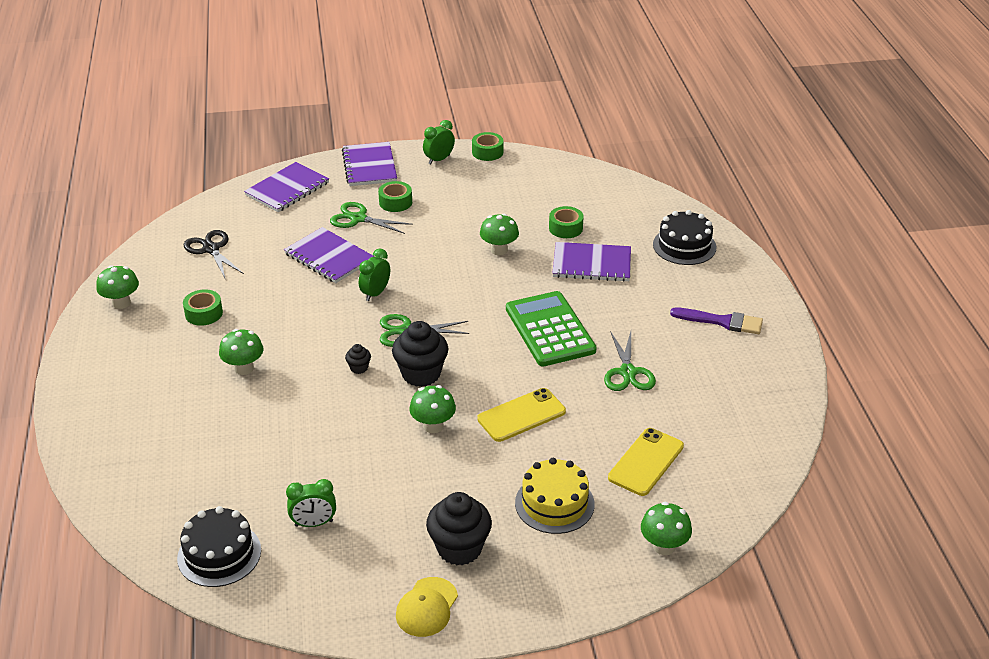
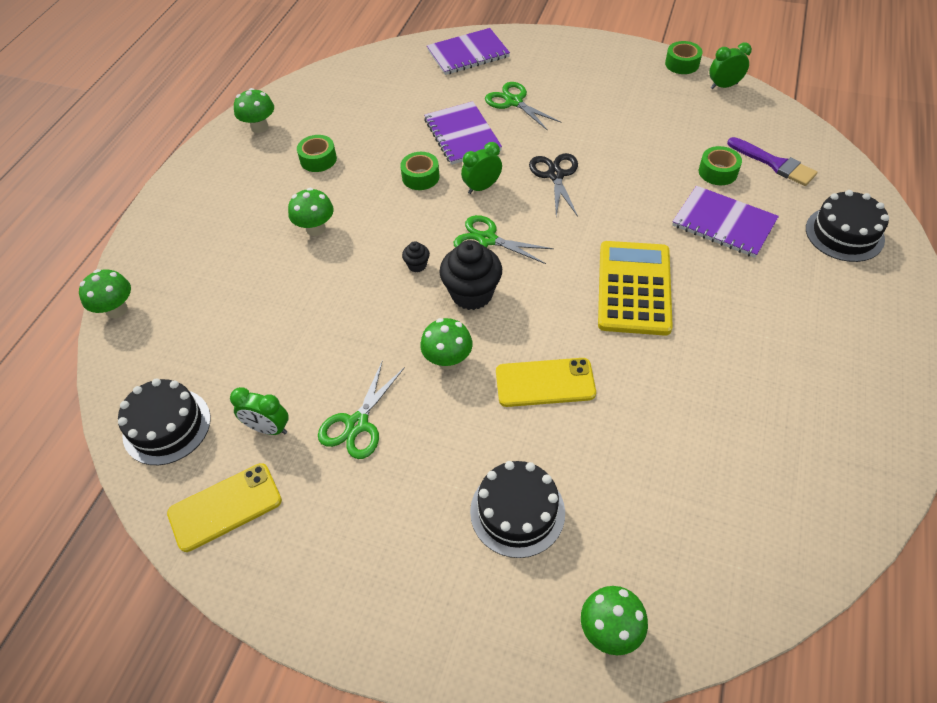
camera: 30 degrees right, 15 degrees up
(211, 249) = (365, 96): black scissors -> black scissors (555, 175)
(369, 166) = (557, 49): purple notebook -> none
(395, 202) = (559, 94): green tape -> green tape (420, 177)
(427, 607) = (310, 585): yellow cap -> none
(439, 159) = (628, 60): green clock -> green clock (724, 86)
(459, 548) = (385, 524): black cupcake -> none
(499, 250) = (632, 176): green mushroom -> green mushroom (117, 310)
(550, 330) = (634, 288): green calculator -> yellow calculator
(554, 503) = (517, 511): yellow cake -> black cake
(628, 372) = (692, 373): green scissors -> green scissors (357, 424)
(646, 462) = (651, 501): yellow phone -> yellow phone (225, 507)
(722, 321) = (841, 346): purple brush -> purple brush (774, 164)

